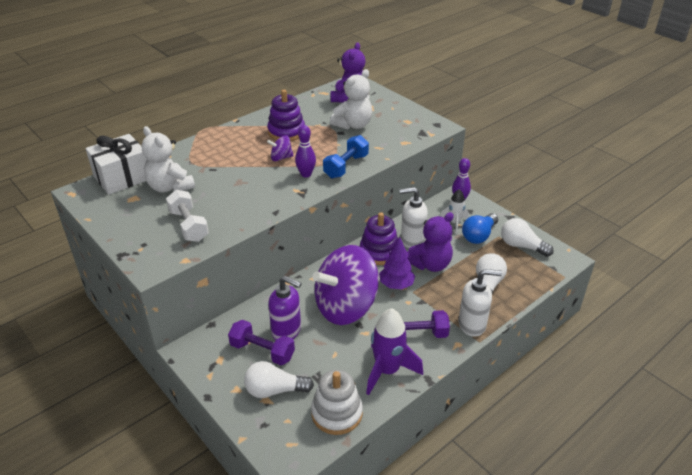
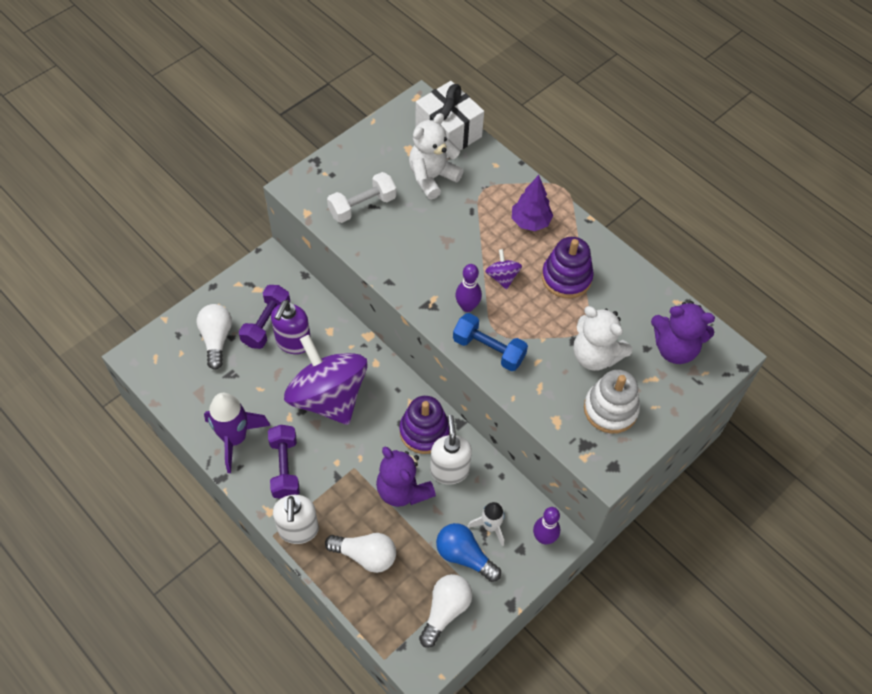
camera: 85 degrees right, 20 degrees up
(337, 413) = (185, 393): white stacking toy -> white stacking toy (610, 409)
(396, 285) = (365, 450): purple tree -> purple tree (530, 222)

